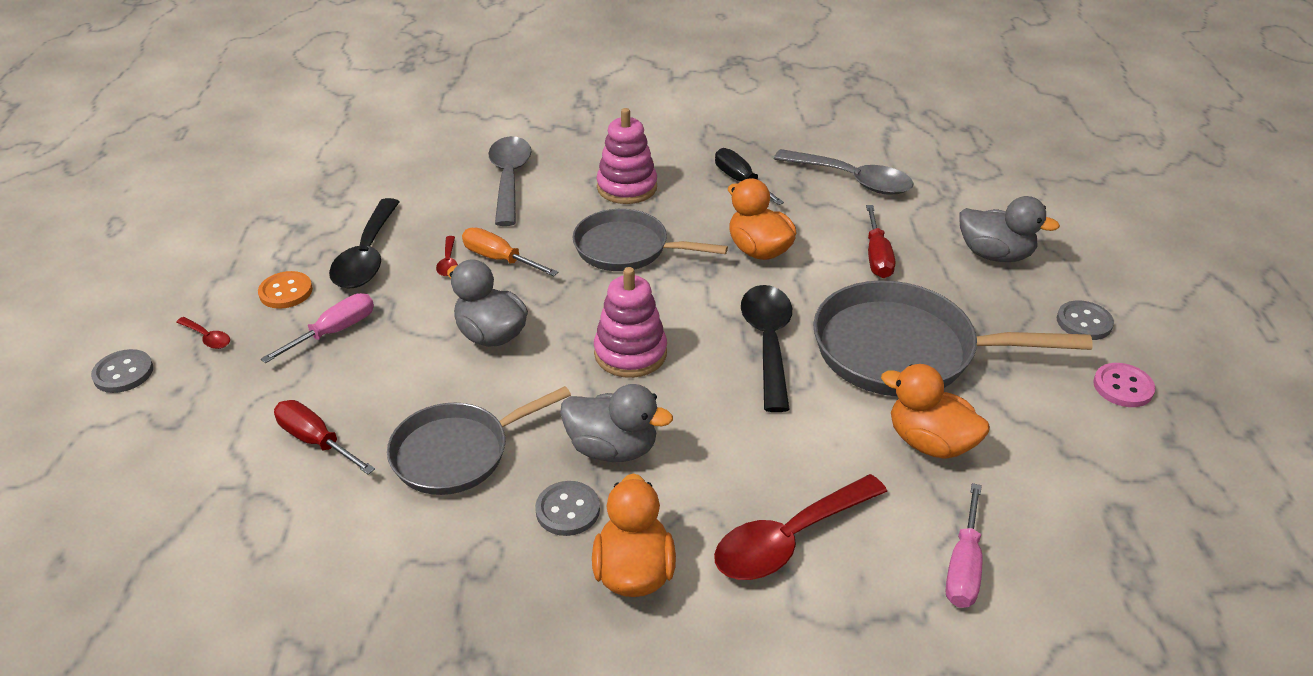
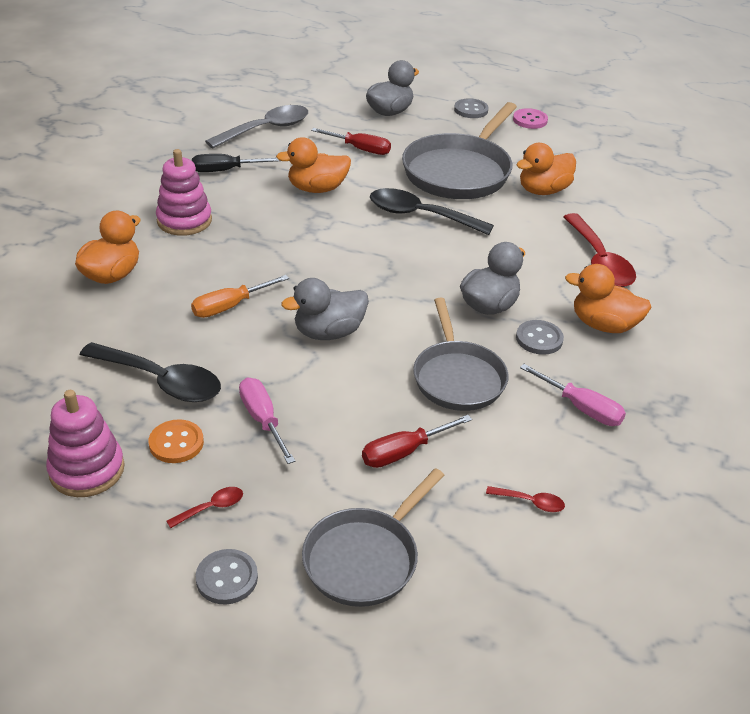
camera: 70 degrees left, 0 degrees up
(448, 262) = (211, 335): red spoon -> red spoon (530, 502)
(509, 179) = (112, 275): grey spoon -> orange duck
(627, 249) = (268, 242): grey pan -> grey pan (365, 558)
(630, 353) = (395, 273): pink stacking toy -> pink stacking toy (87, 470)
(963, 566) = (639, 213): pink screwdriver -> pink screwdriver (581, 408)

